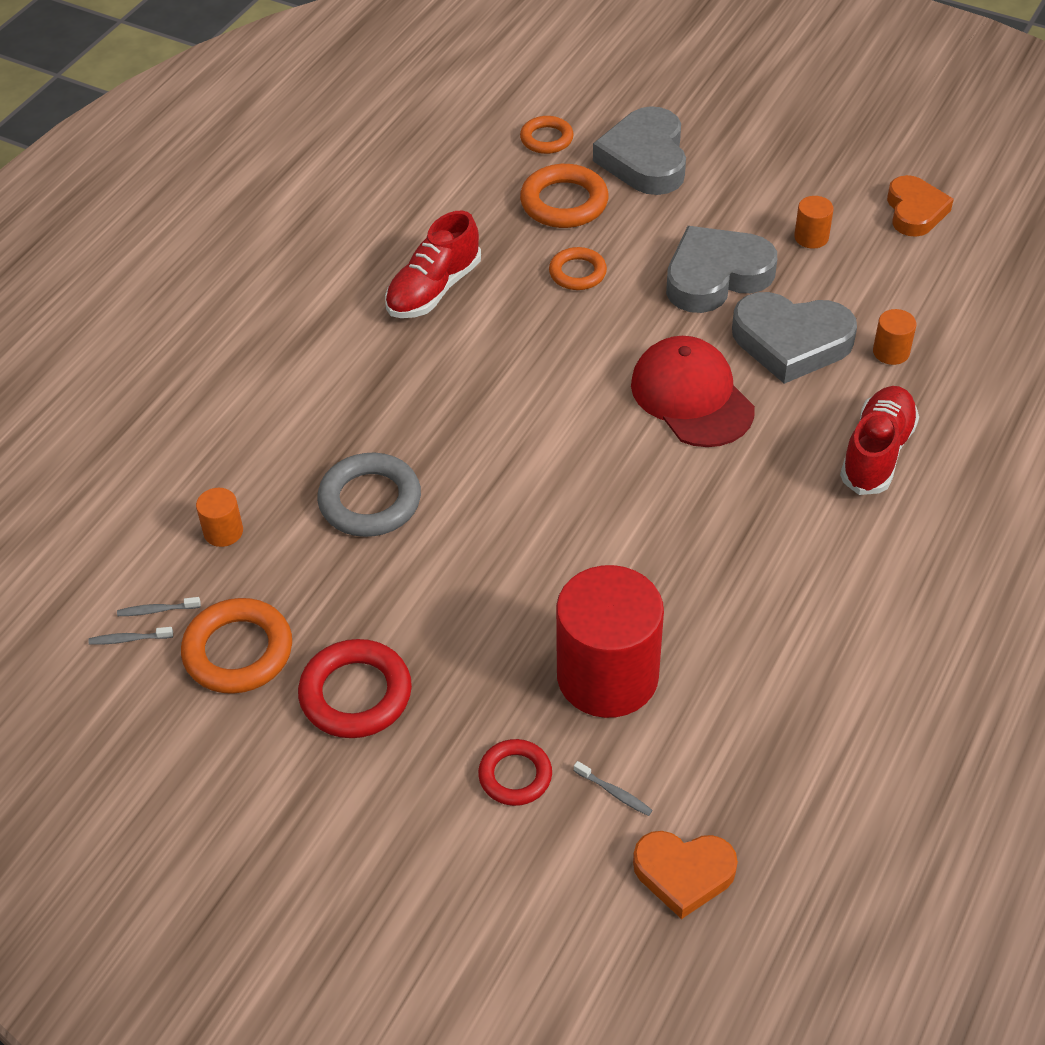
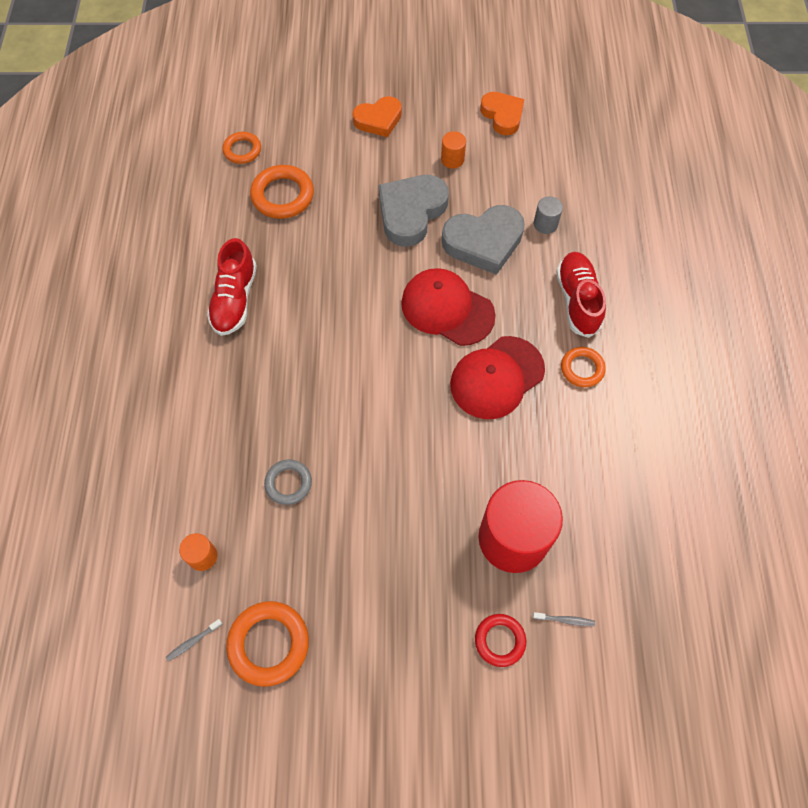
camera: 30 degrees left, 15 degrees up
(129, 639) = (187, 674): grey toothbrush -> none
(355, 694) = (366, 635): red ring -> none
(370, 501) = (288, 483): grey ring -> grey ring, size x0.63
(577, 273) = (322, 246): orange ring -> orange ring (582, 369)
(645, 159) = (316, 141): grey heart -> none
(683, 873) = (636, 654): orange heart -> orange heart (378, 120)
(706, 495) = (496, 377): none -> red cap
(891, 352) = (545, 224): orange cylinder -> grey cylinder

